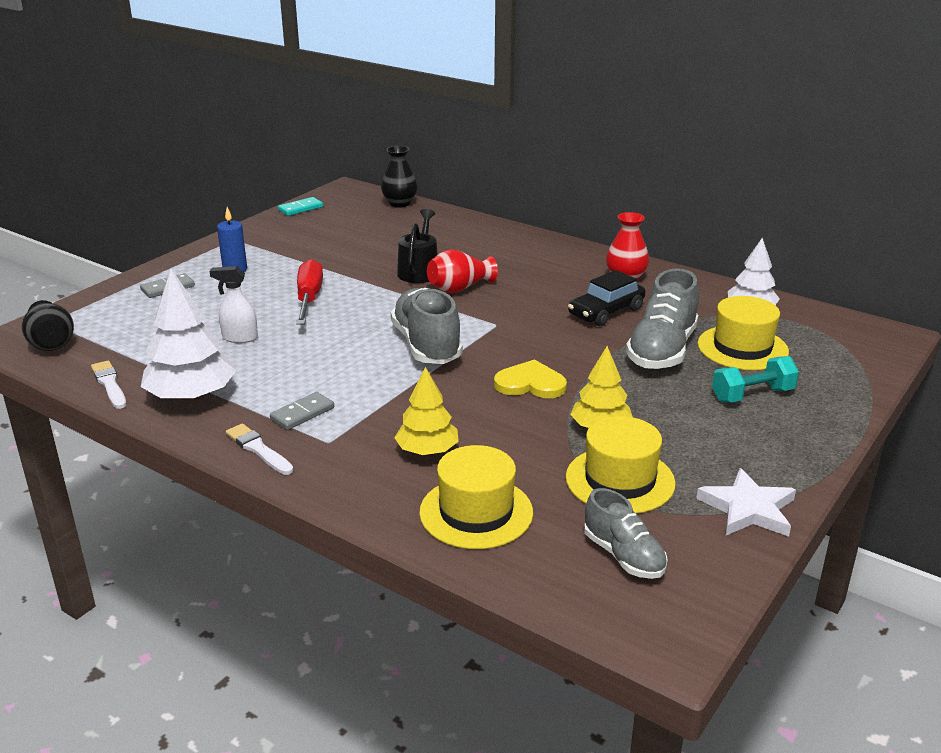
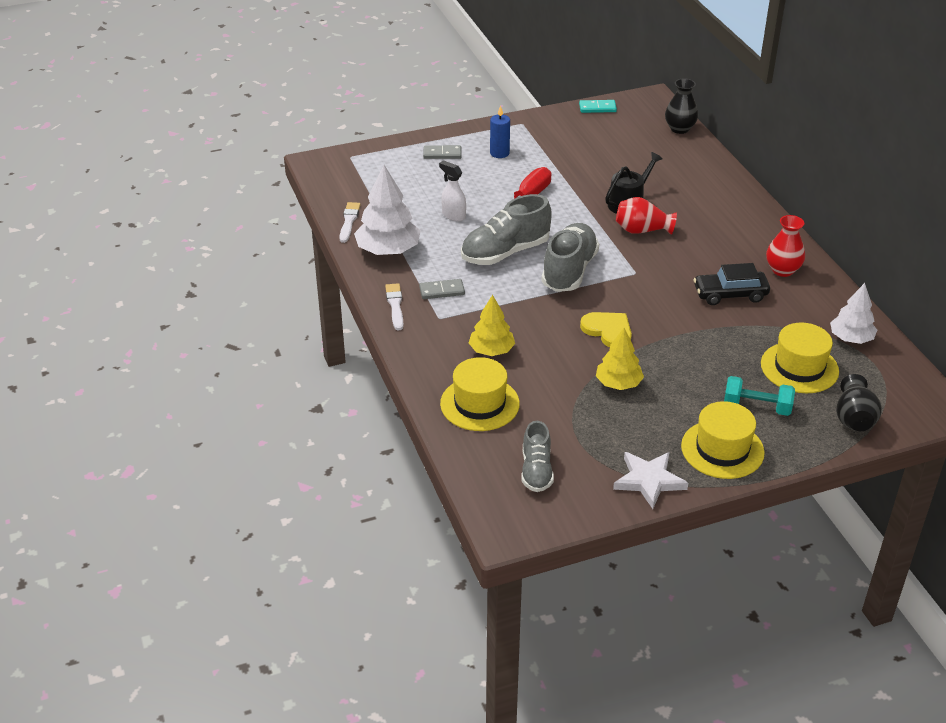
camera: 35 degrees right, 10 degrees up
(51, 343) = (339, 174): black vase -> black vase (854, 418)
(620, 480) = (589, 424): yellow hat -> yellow hat (722, 449)
(662, 350) = (733, 344): grey shoe -> grey shoe (505, 252)

